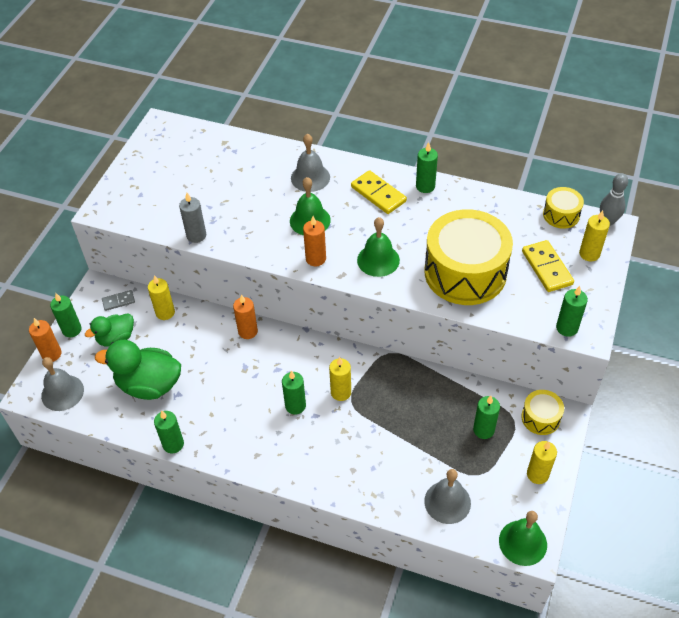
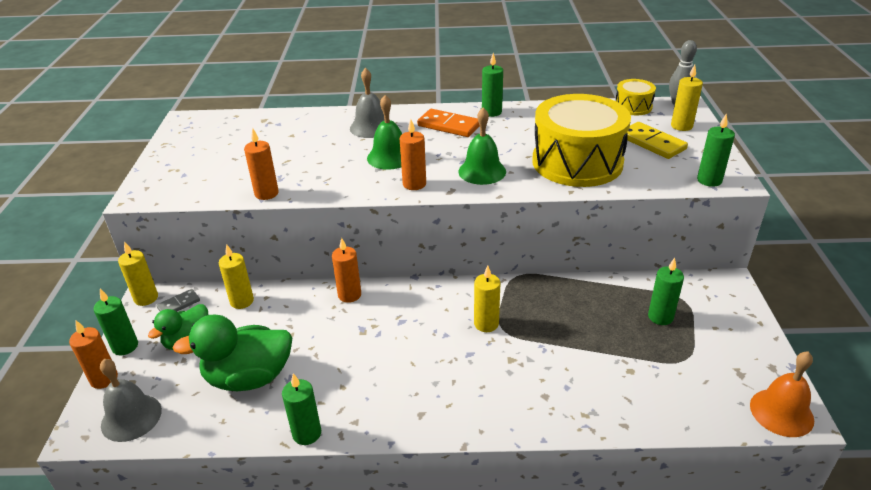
camera: 20 degrees left, 15 degrees down
(196, 235) = (266, 193): grey candle -> orange candle
(295, 406) = (441, 350): green candle -> none
(378, 194) = (449, 125): yellow domino -> orange domino
(447, 502) = (672, 396): grey bell -> none
(522, 542) = (781, 412): green bell -> orange bell
(537, 474) = (744, 341): yellow candle -> yellow candle (146, 298)
(540, 418) = (708, 291): yellow drum -> none

